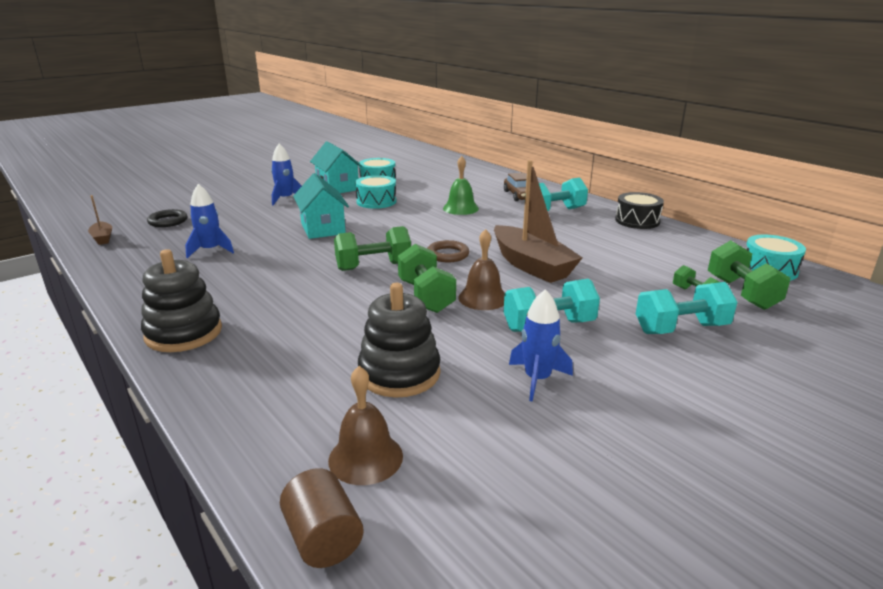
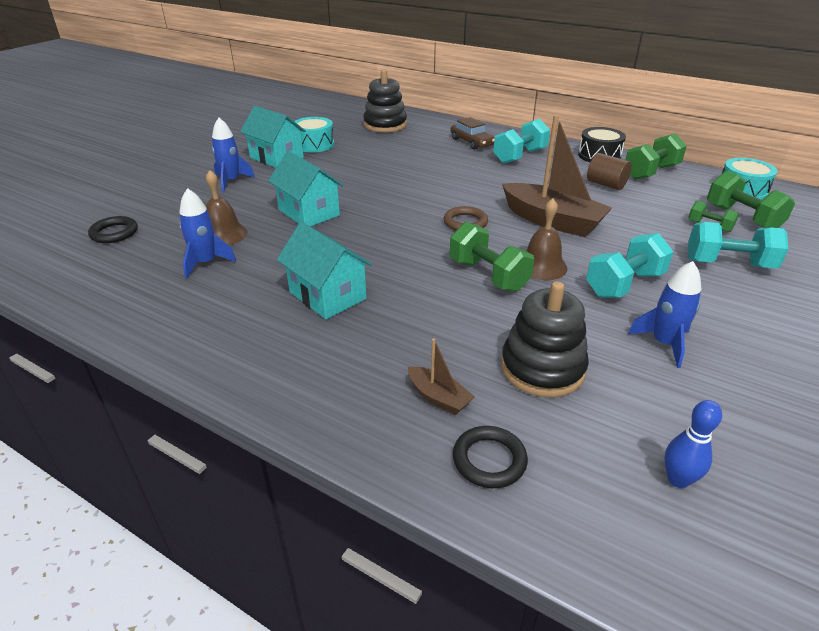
camera: 20 degrees left, 10 degrees up
(102, 238) = (49, 271): brown boat -> brown boat (438, 397)
(184, 333) = (277, 375): black stacking toy -> black stacking toy (385, 125)
(277, 287) = (327, 295): none -> turquoise house
(282, 427) = (489, 460): none -> black ring
(323, 538) = (638, 567): brown cylinder -> brown cylinder (606, 184)
(365, 458) = (596, 469): brown bell -> brown bell (223, 234)
(373, 266) = (405, 250): green dumbbell -> green dumbbell (650, 172)
(376, 201) = (336, 170): turquoise drum -> none
(432, 485) = (678, 479): none -> blue bowling pin
(460, 208) = (429, 165): green bell -> none
(681, 329) = (728, 264): turquoise dumbbell -> turquoise dumbbell turned 45 degrees clockwise

